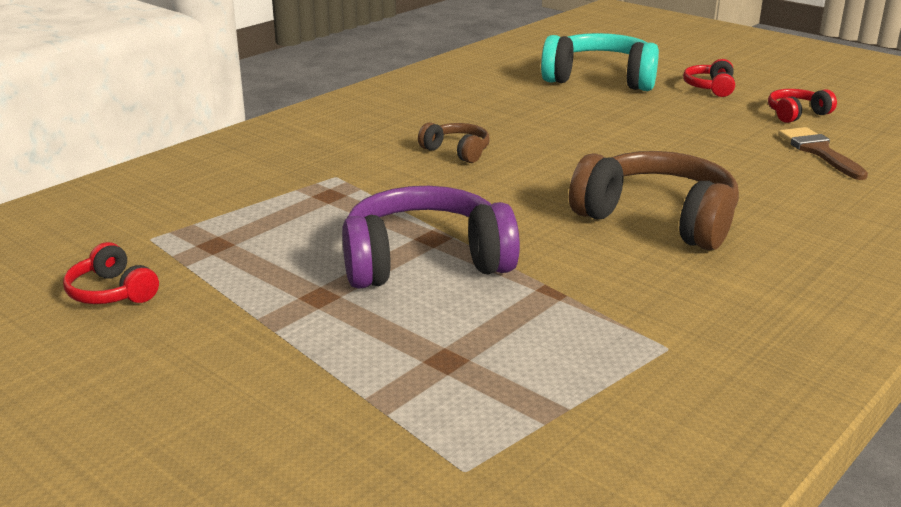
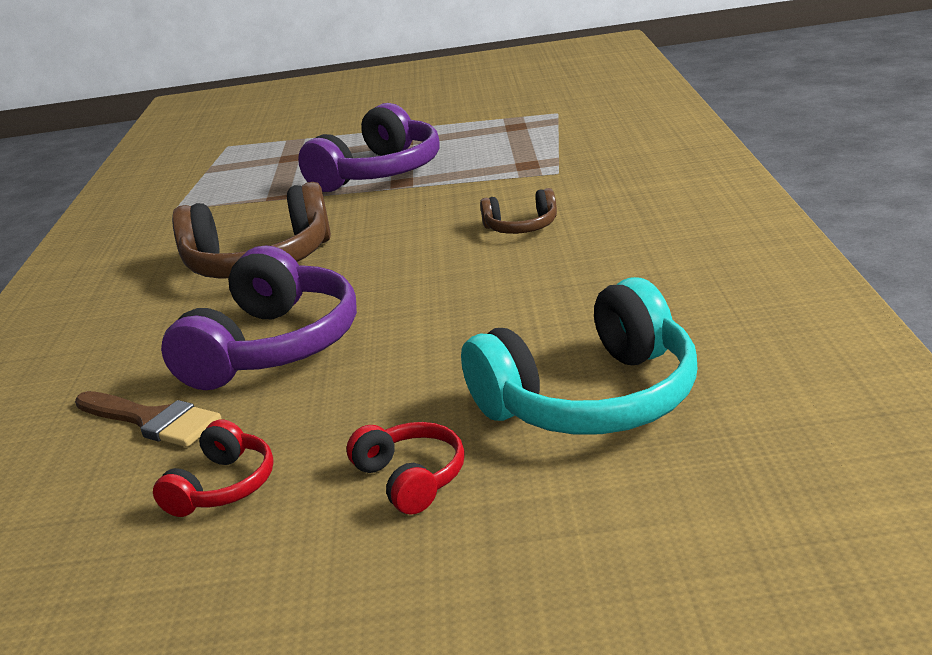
camera: 140 degrees right, 0 degrees up
(112, 292) = (504, 101): red headphones -> none
(713, 156) = (274, 347): none -> purple headphones

